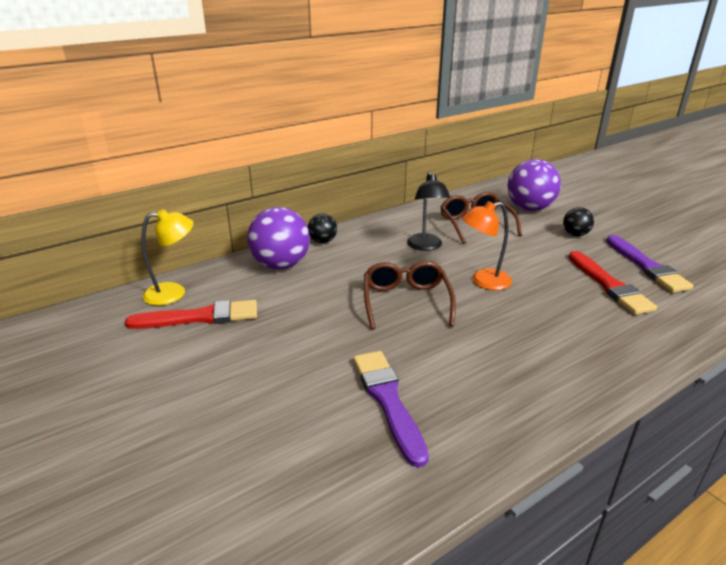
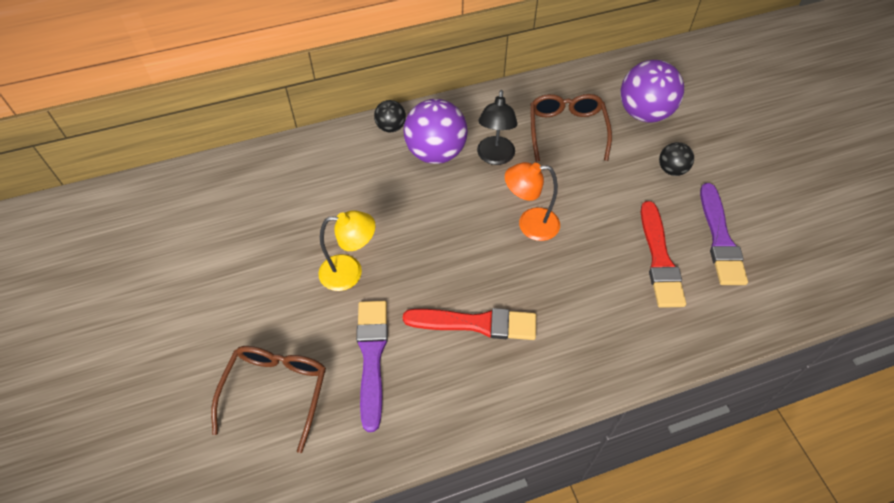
camera: 15 degrees right, 25 degrees up
(174, 293) = (227, 177): yellow lamp -> yellow lamp (350, 272)
(200, 317) = (242, 217): red brush -> red brush (476, 323)
(281, 265) = (337, 157): purple ball -> purple ball (436, 153)
(406, 301) = (439, 237): brown glasses -> brown glasses (276, 391)

